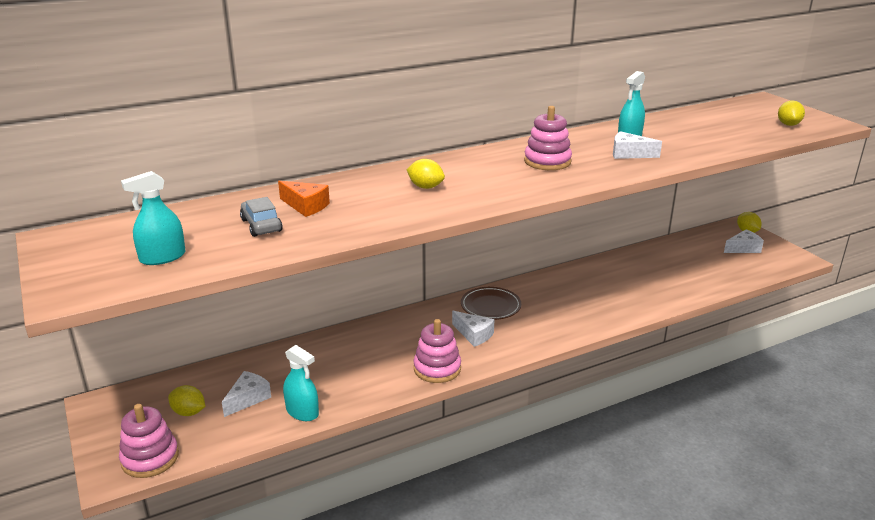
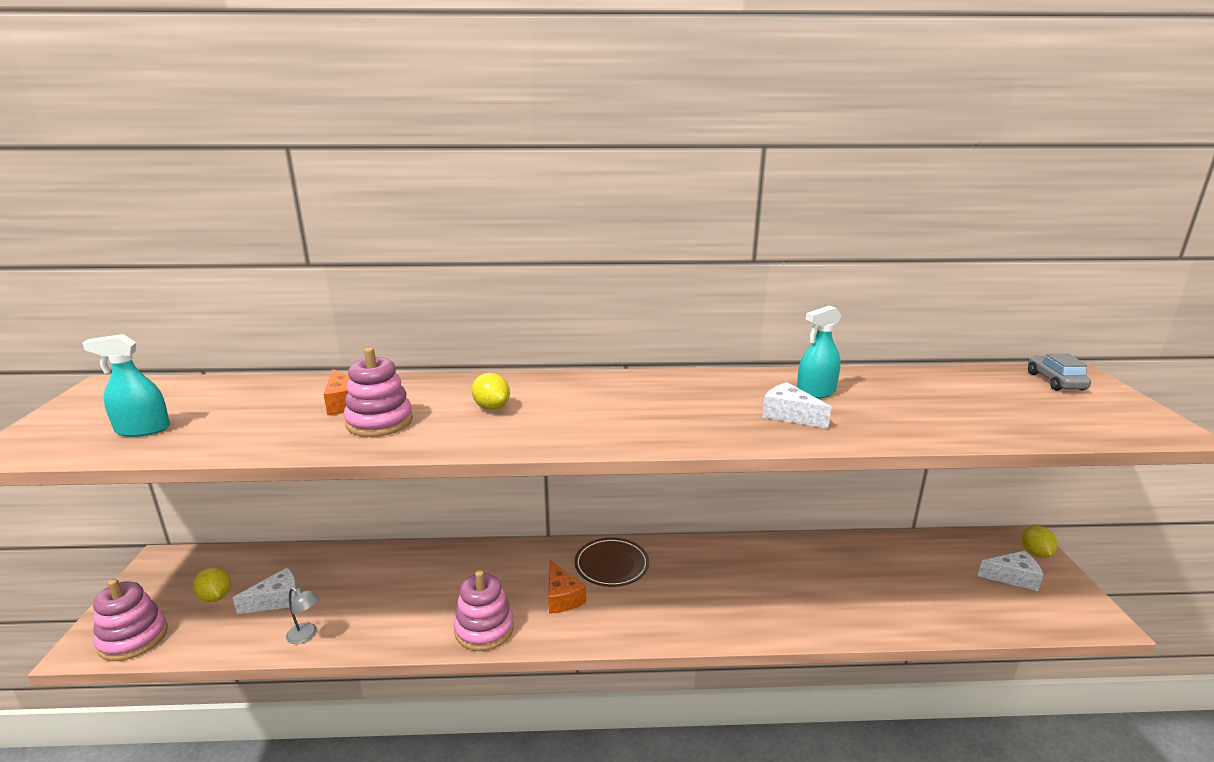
camera: 25 degrees right, 5 degrees down
(261, 225) = (274, 415): grey car -> grey car (1055, 381)
(302, 412) = (306, 635): turquoise spray bottle -> grey lamp
(474, 335) = (562, 597): white cheese -> orange cheese
(547, 161) = (670, 404): pink stacking toy -> pink stacking toy (379, 422)
(788, 124) = (1084, 417): yellow lemon -> none

